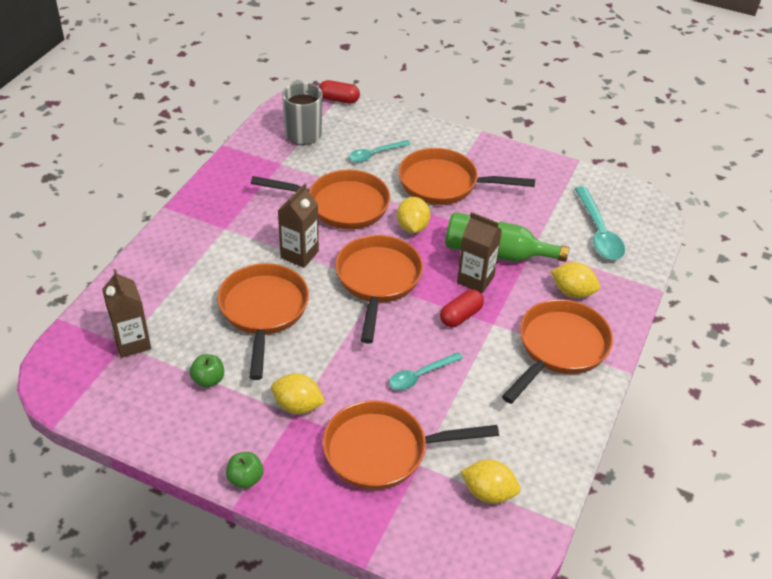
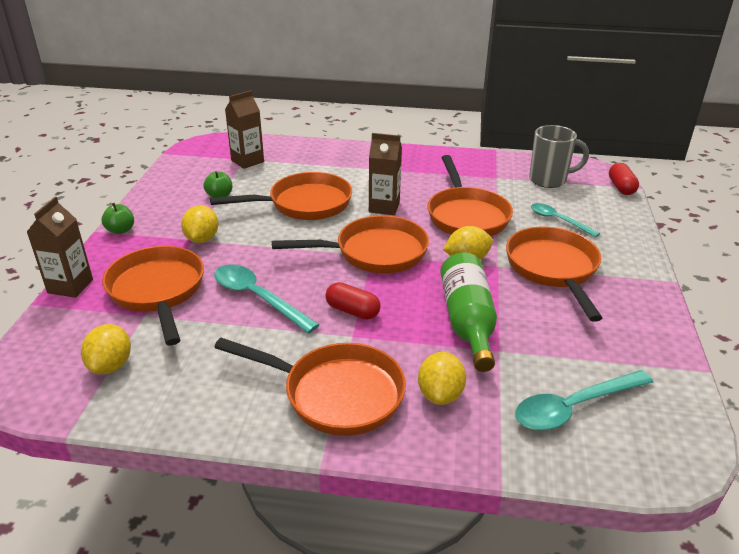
camera: 75 degrees right, 10 degrees down
(420, 375) = (258, 298): turquoise spoon -> turquoise spoon, size x1.54
(475, 279) = (414, 313): brown carton -> brown carton (70, 286)

